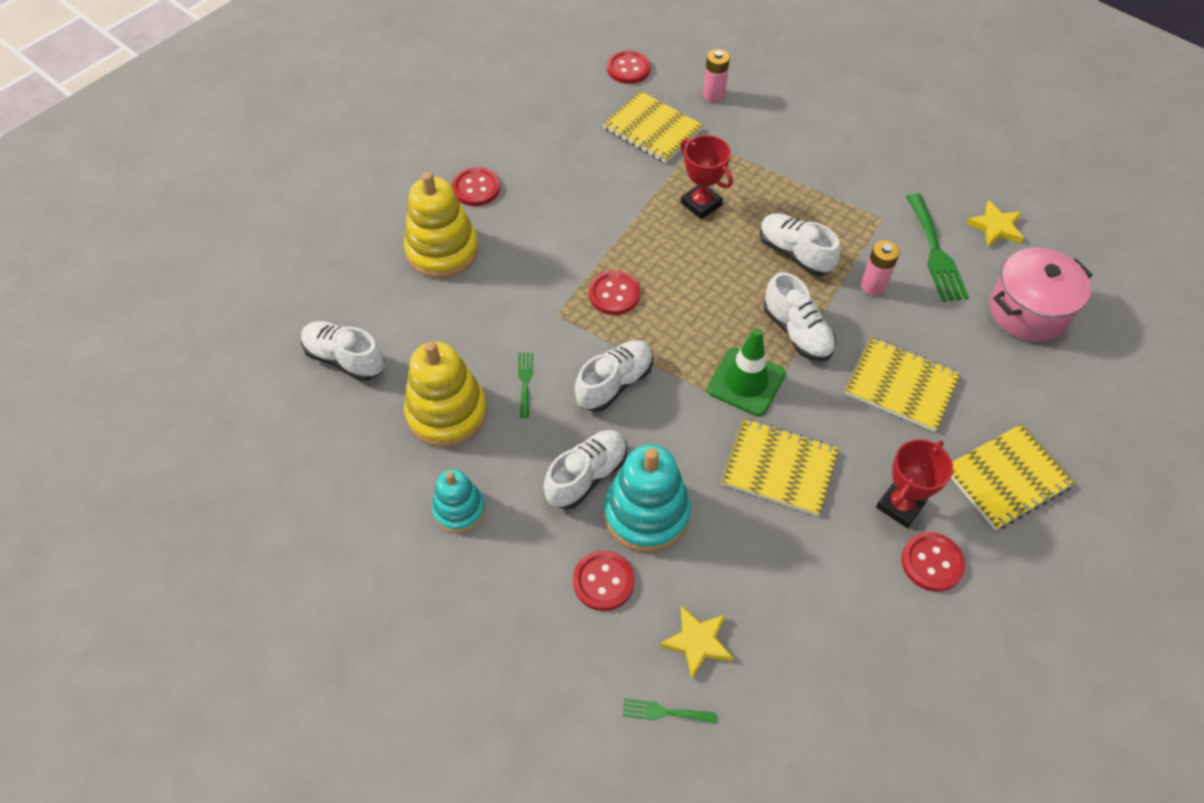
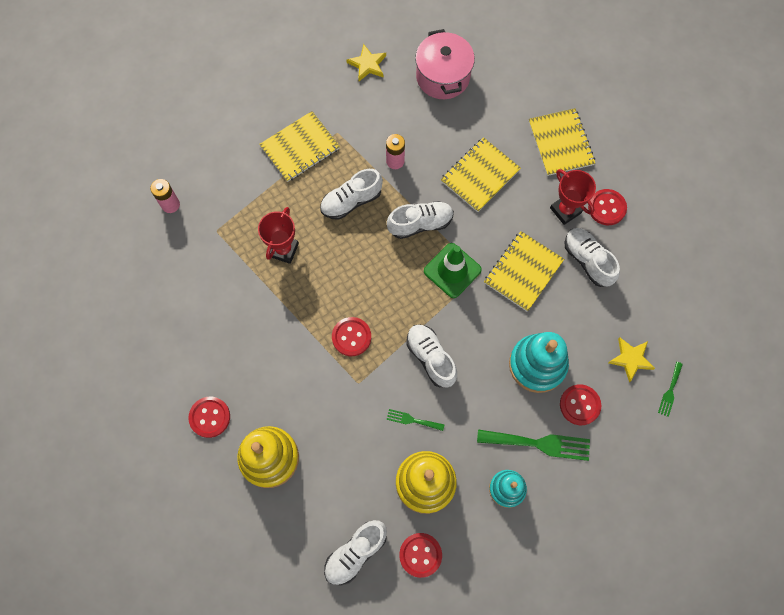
camera: 75 degrees left, 15 degrees up
(587, 476) = (500, 396): white shoe -> white shoe (587, 260)
(628, 69) = (114, 261): red button -> red button (420, 555)
(652, 129) = (192, 262): yellow notebook -> yellow notebook (300, 147)
(701, 204) = (283, 250): red trophy -> red trophy turned 45 degrees counterclockwise
(935, 252) = (378, 111): green fork -> green fork (539, 444)

